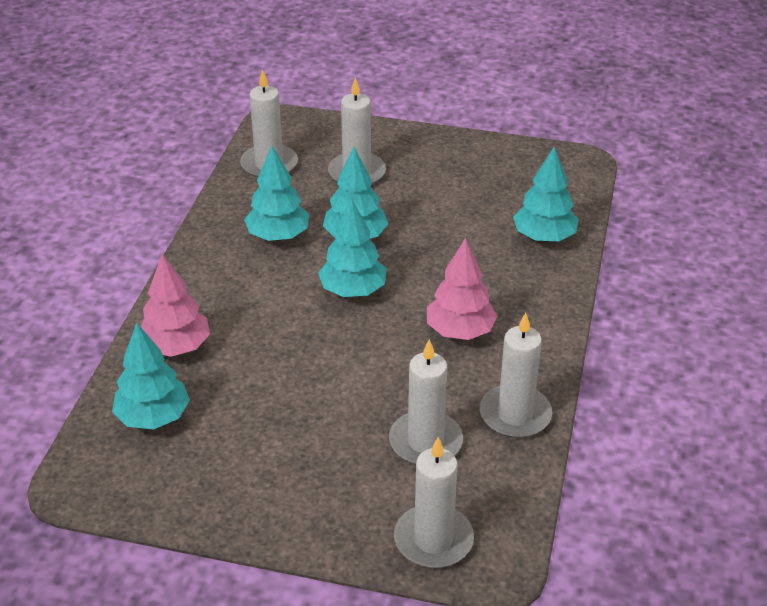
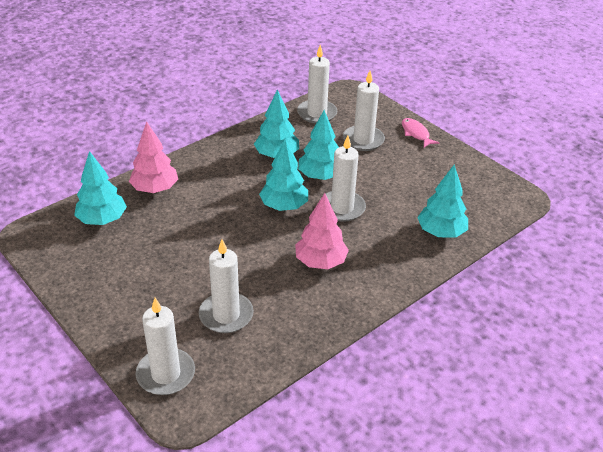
camera: 35 degrees right, 0 degrees up
(405, 140) = (416, 134): none -> pink fish
(515, 415) = (297, 330): white candle -> white candle (342, 208)

